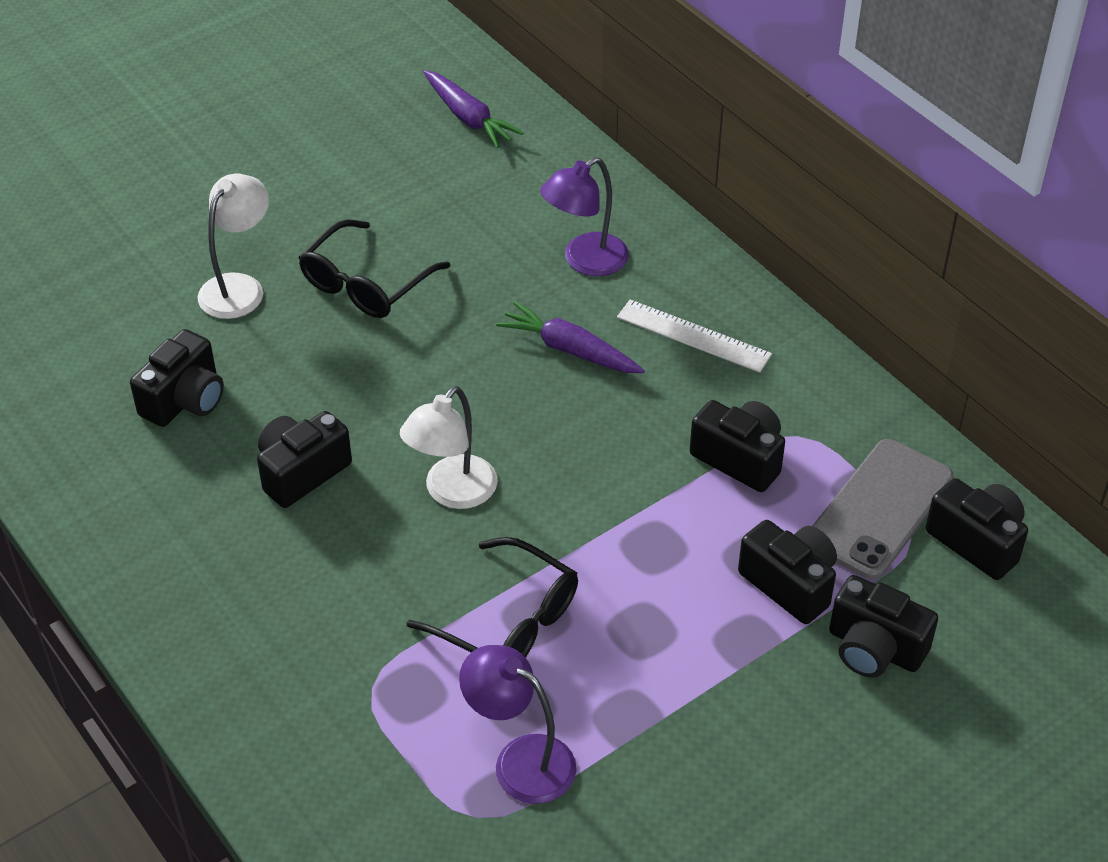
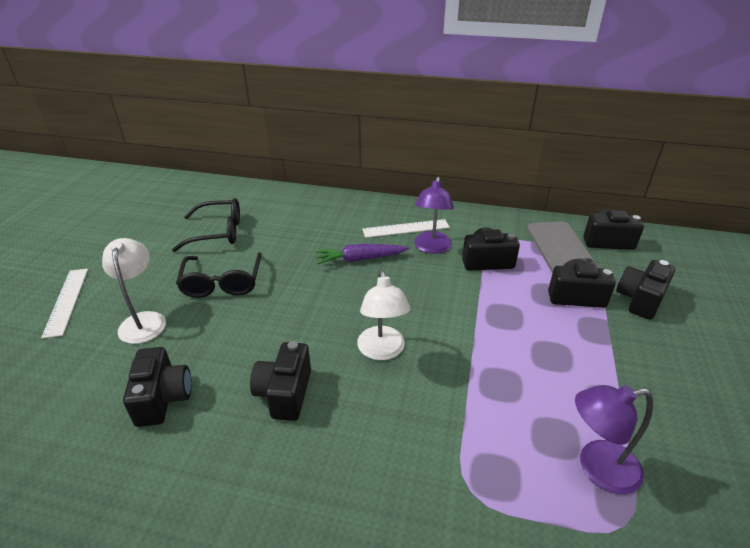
camera: 40 degrees left, 10 degrees down
(182, 209) = (67, 301): none -> white ruler
(469, 118) = (204, 199): purple carrot -> none
(508, 621) = (491, 395): black glasses -> black glasses (218, 232)
(585, 261) = (324, 224): purple lamp -> purple lamp (431, 248)
(874, 648) = (640, 300): black camera -> black camera turned 135 degrees clockwise

